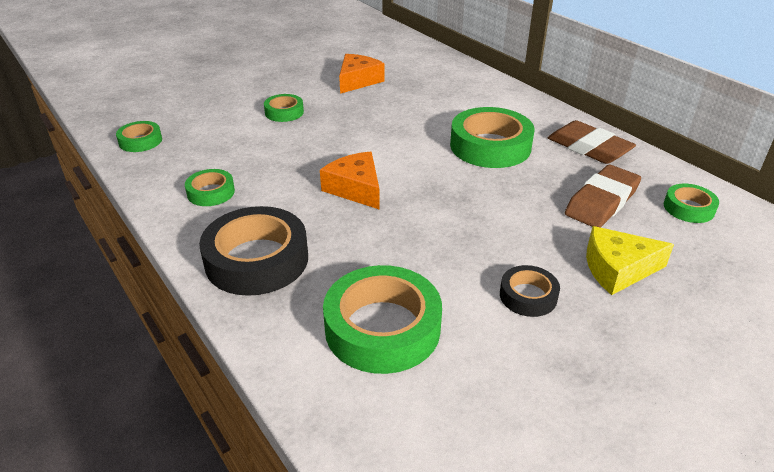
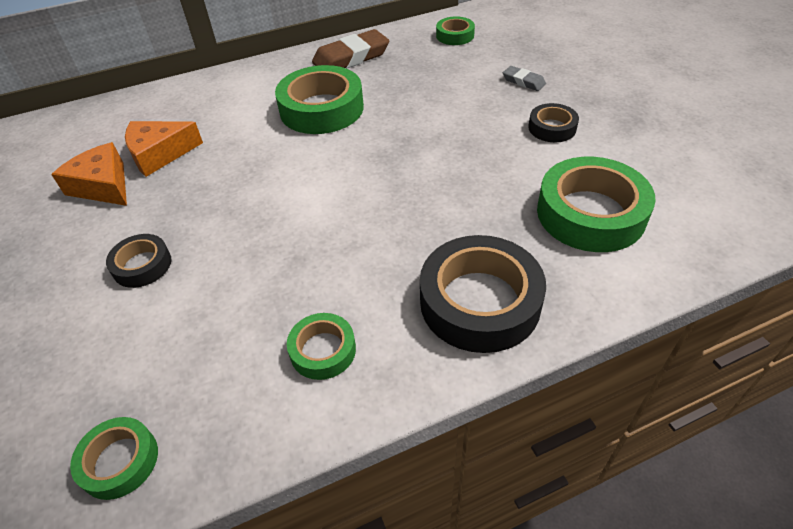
camera: 75 degrees left, 10 degrees up
(284, 112) = (142, 265): green tape -> black tape
(355, 189) = (364, 211): orange cheese -> orange cheese (160, 154)
(601, 202) = (435, 69): brown eraser -> none
(617, 269) = (523, 81): yellow cheese -> grey eraser

